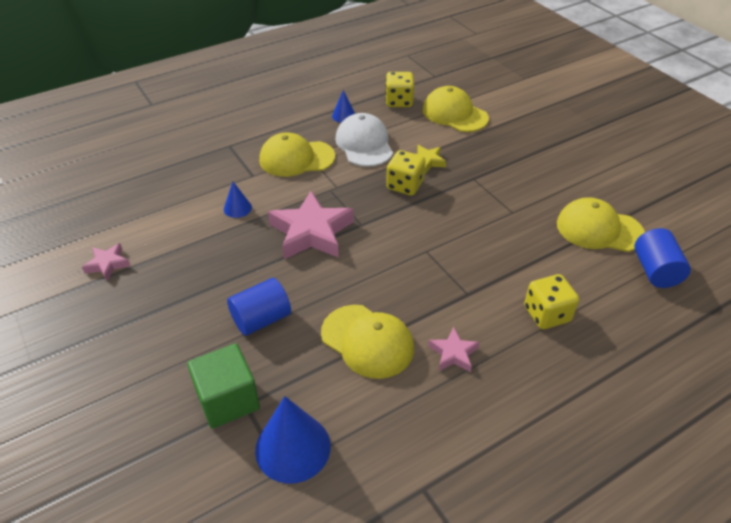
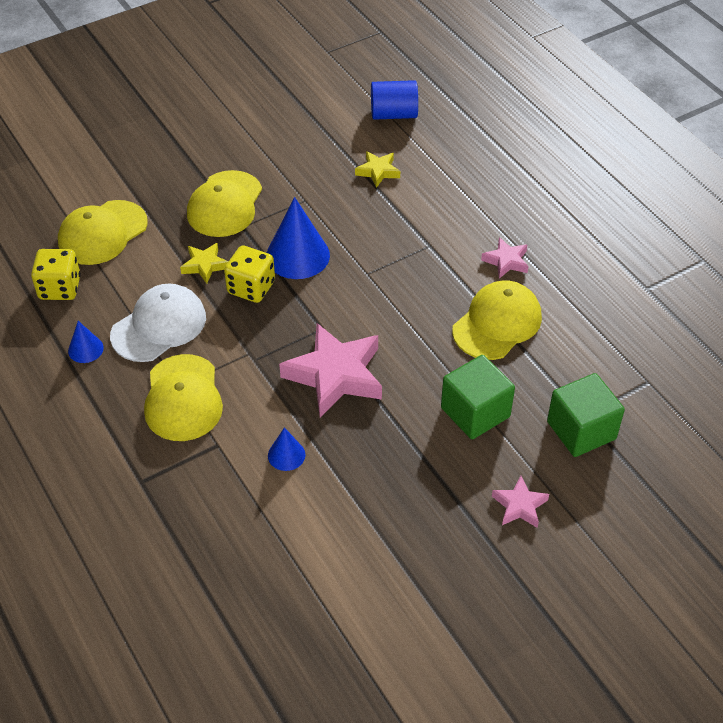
camera: 90 degrees left, 5 degrees up
(107, 264) = (393, 585): pink star -> pink star (519, 506)
(261, 319) = (475, 412): blue cylinder -> green cube
(293, 447) = (624, 376): blue cone -> blue cone (297, 255)
(364, 144) = (159, 326): white cap -> white cap turned 150 degrees clockwise
(547, 314) = (453, 193): yellow dice -> none
(563, 259) = (378, 171): none -> yellow star
(599, 229) = (334, 140): yellow cap -> yellow cap (225, 204)

